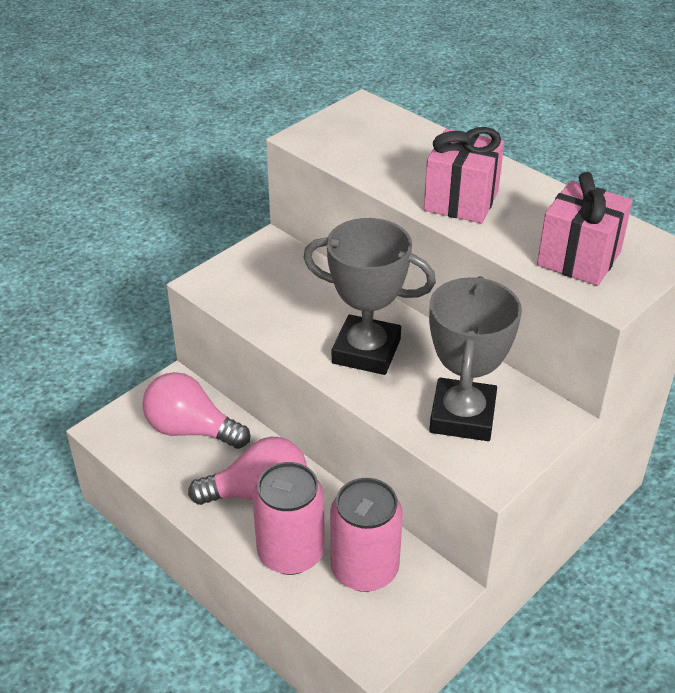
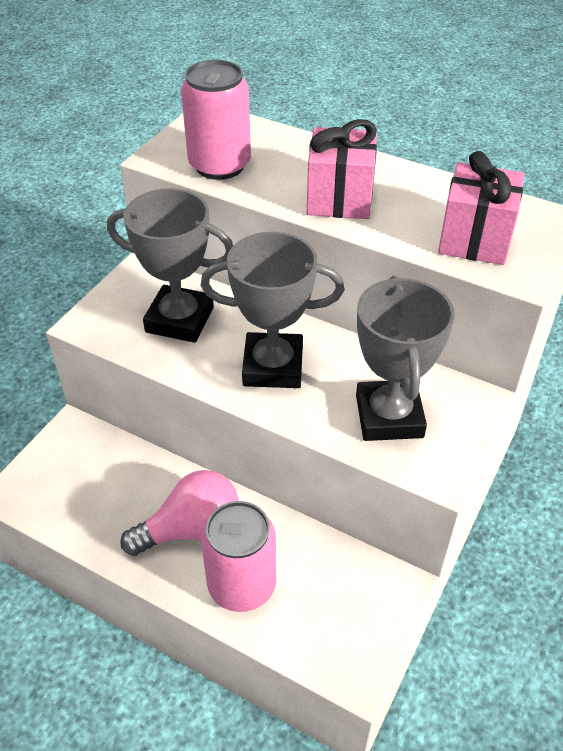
camera: 15 degrees left, 5 degrees up
(191, 430) = (103, 475): pink light bulb -> none
(292, 294) = (179, 320): none -> grey trophy
(364, 569) = (319, 585): pink can -> pink can (219, 165)

